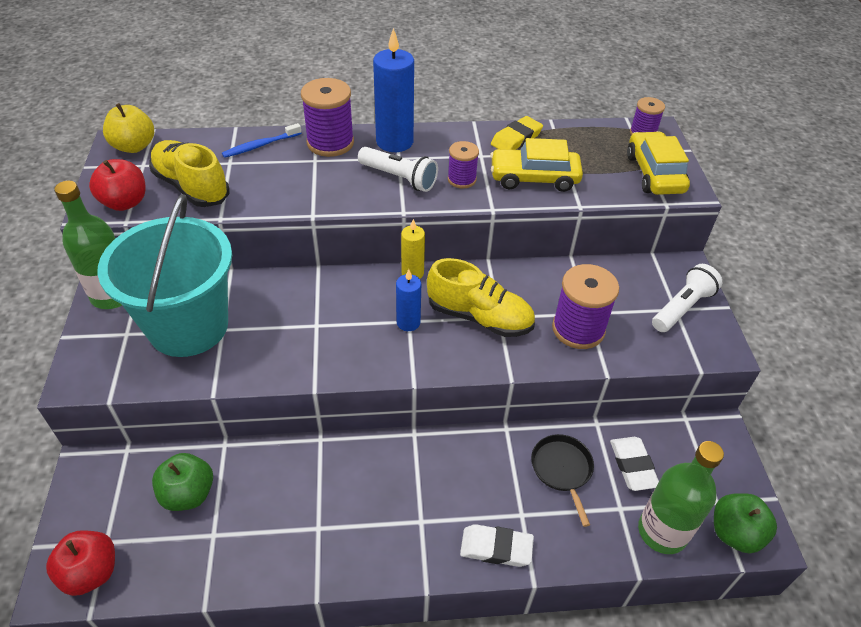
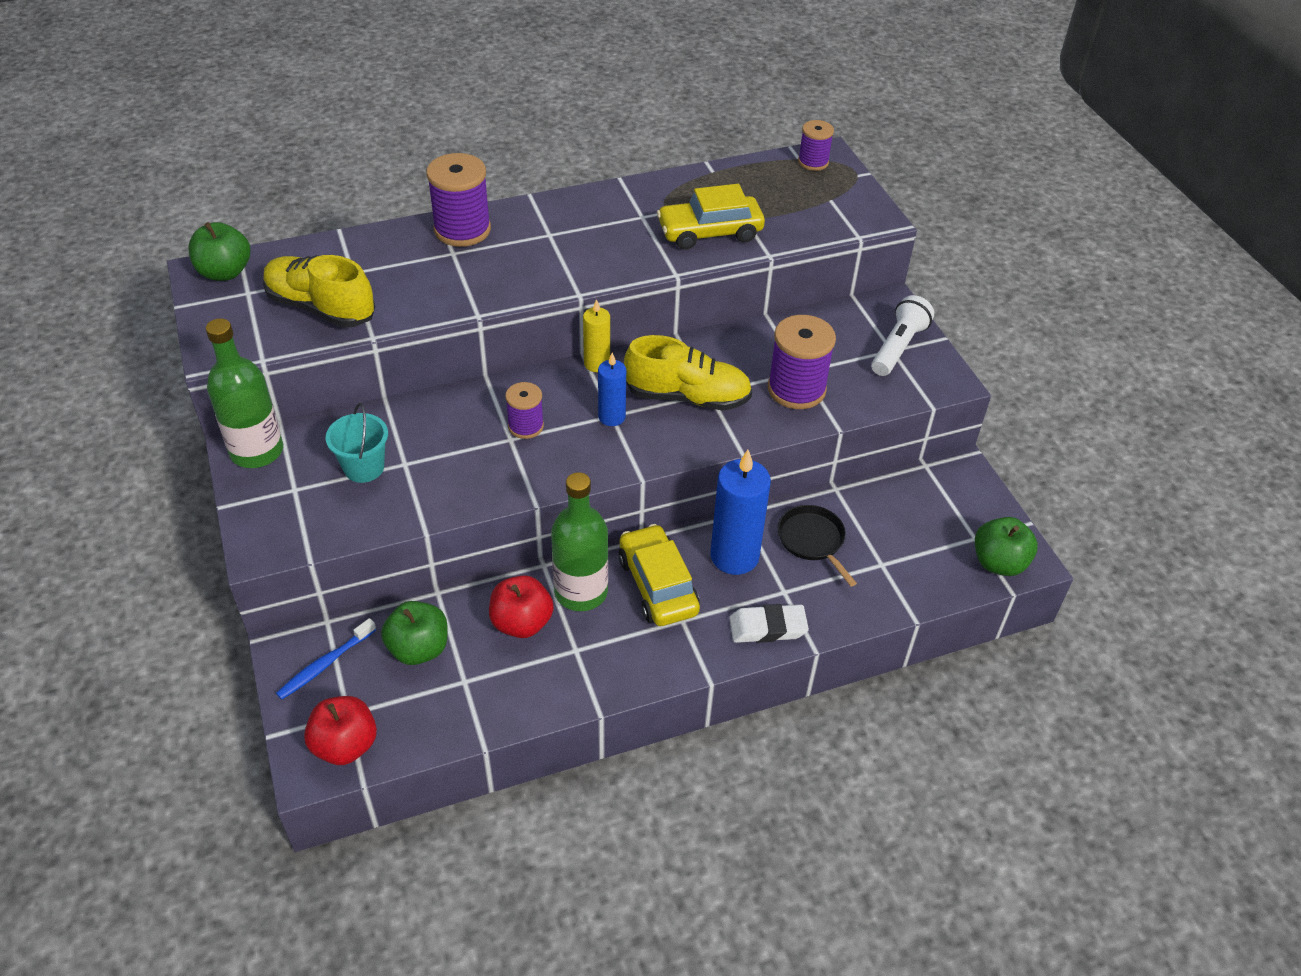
camera: 15 degrees left, 0 degrees up
(125, 202) = (249, 339): red apple -> red apple (521, 623)
(134, 146) = (225, 272): yellow apple -> green apple
(188, 326) = (364, 468): turquoise bucket -> turquoise bucket, size x0.43
(260, 145) = (380, 246): blue toothbrush -> blue toothbrush (325, 664)
(394, 142) = (537, 216): blue candle -> blue candle (734, 556)
(399, 178) = (559, 257): white flashlight -> none
(461, 179) = (630, 247): purple spool -> purple spool (526, 426)
(516, 139) = (675, 190): yellow eraser -> none
(633, 466) = (883, 521): white eraser -> none
(654, 173) = (838, 206): yellow car -> yellow car (657, 585)
(662, 531) = (928, 576): green bottle -> green bottle (581, 592)

